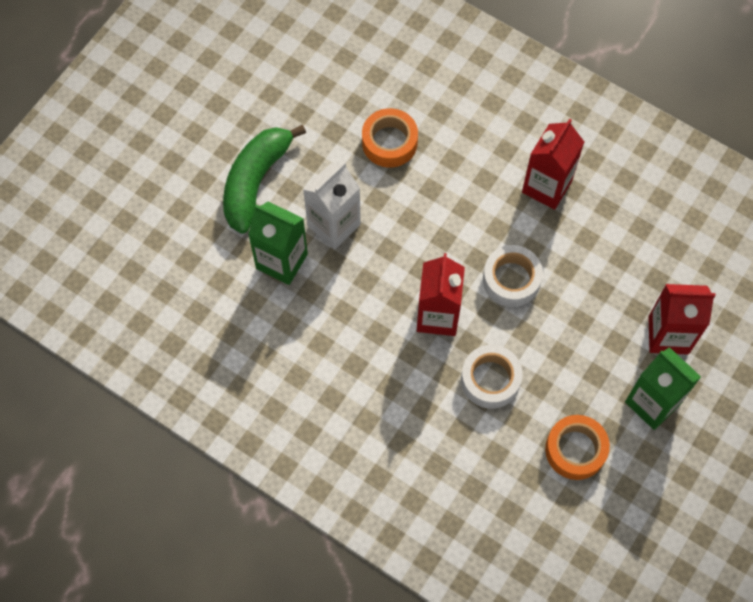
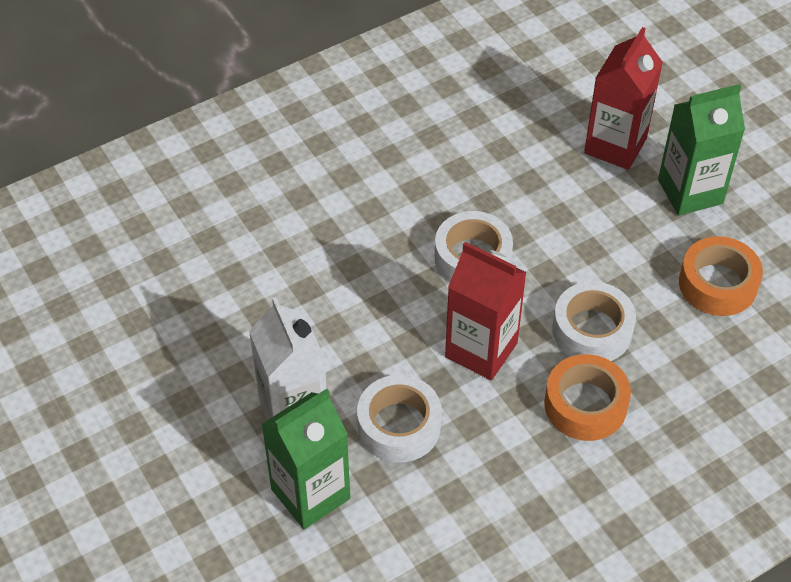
camera: 65 degrees left, 15 degrees down
(256, 181) = (174, 479): green banana -> none
(354, 290) = (399, 426): none -> white tape
(389, 142) = (215, 306): orange tape -> orange tape (585, 405)
(547, 186) = (372, 177): red carton -> none

